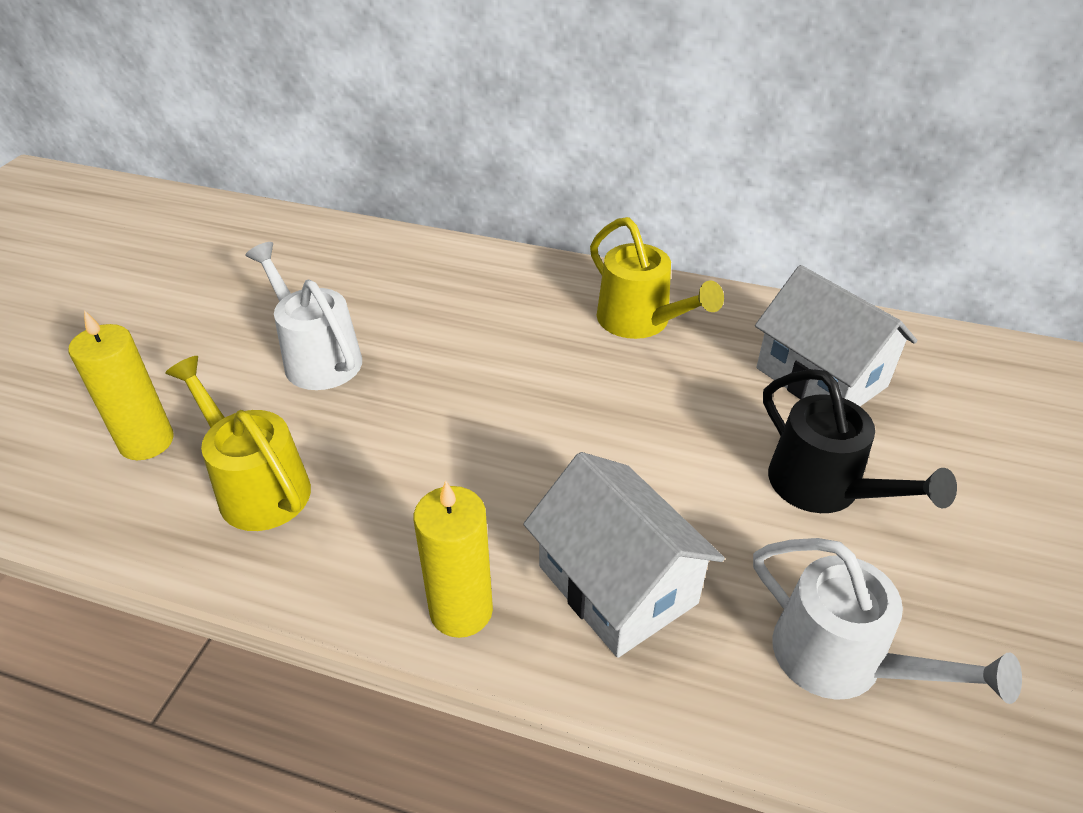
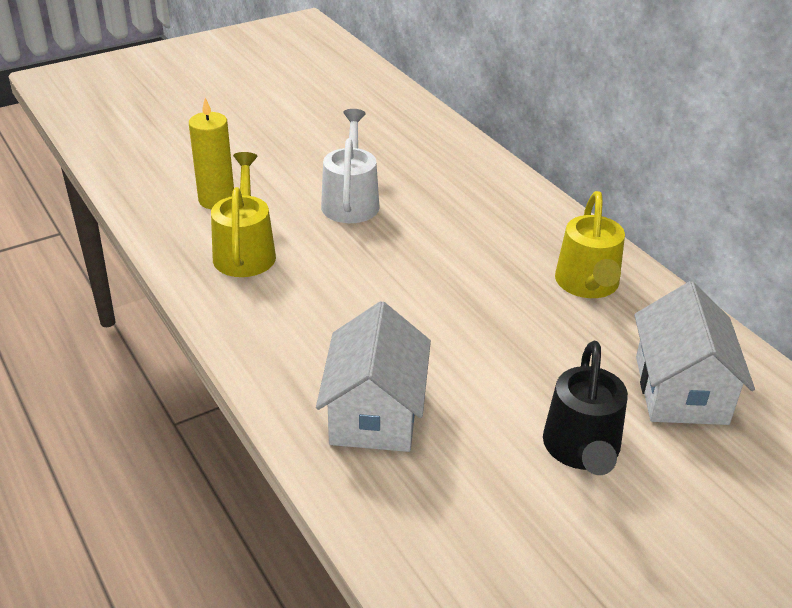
camera: 40 degrees right, 5 degrees down
(461, 610) = (276, 371): yellow candle -> none
(843, 661) = (458, 536): white watering can -> none

